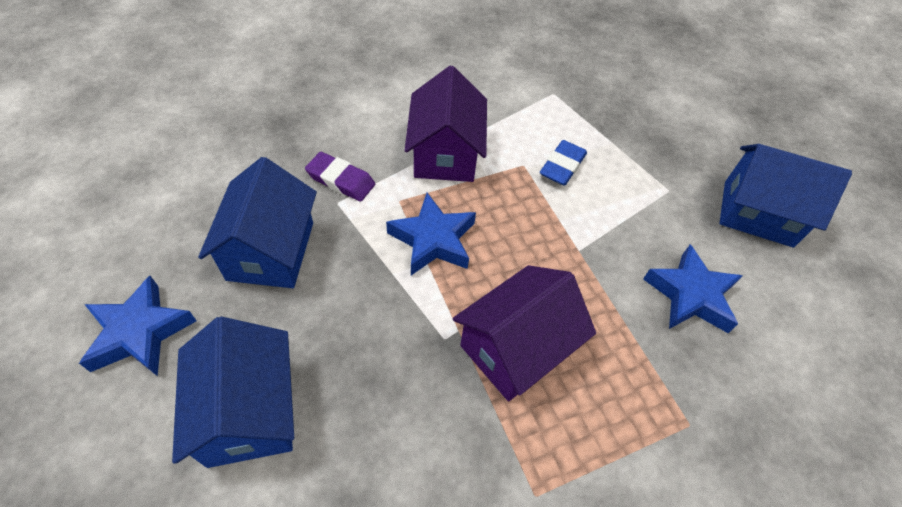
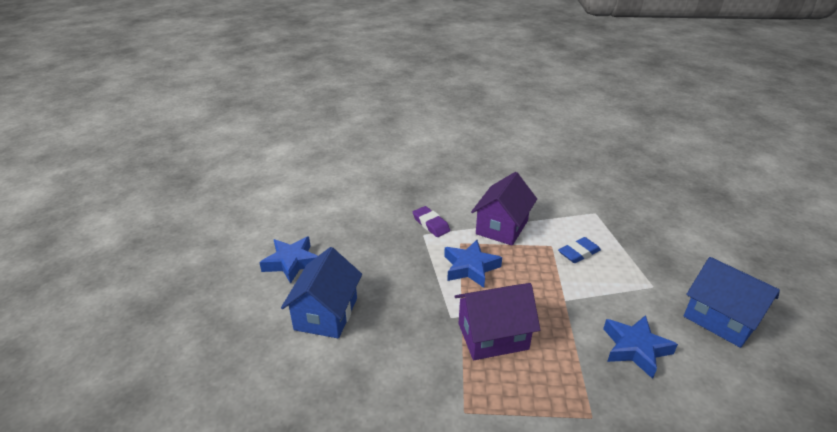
camera: 30 degrees right, 20 degrees down
(271, 251) = (374, 246): blue house -> none

